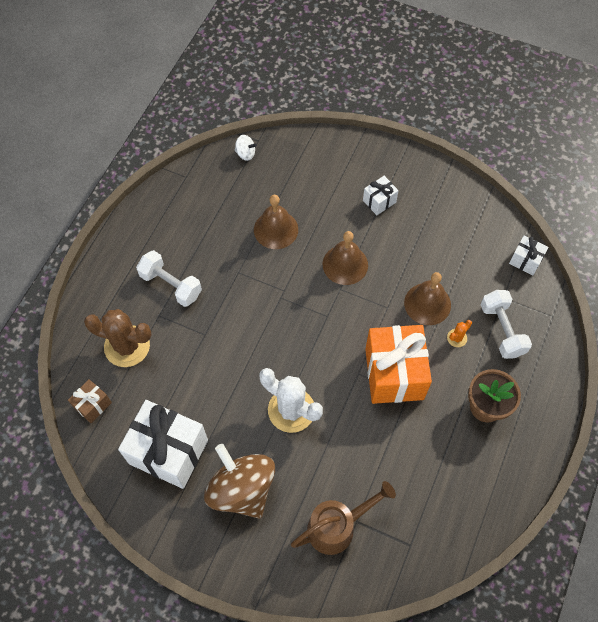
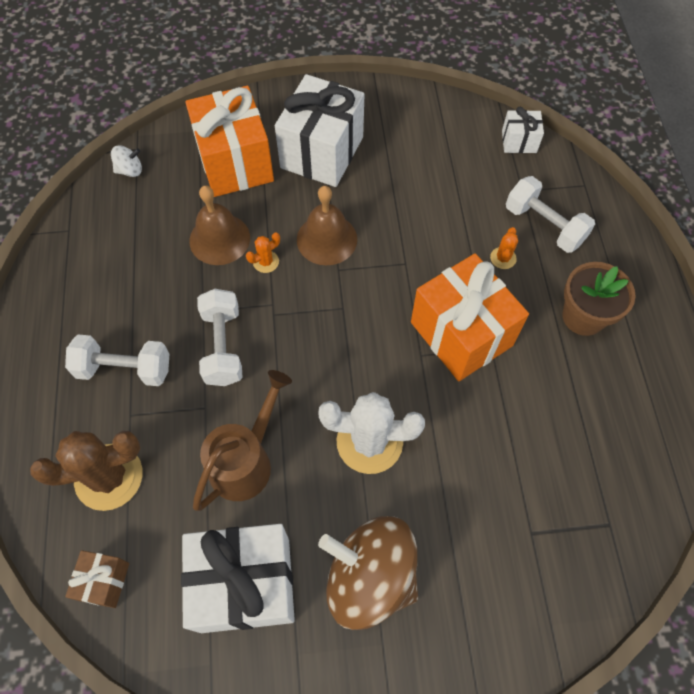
camera: 30 degrees left, 0 degrees up
(237, 302) = (223, 346): none -> white dumbbell
(296, 260) = (266, 262): none -> orange cactus
(316, 181) = (235, 163): none -> orange gift
(338, 526) = (514, 553): brown watering can -> brown watering can (246, 460)
(379, 201) = (322, 152): white gift -> white gift, size x2.11
(427, 304) = (447, 237): brown bell -> none

